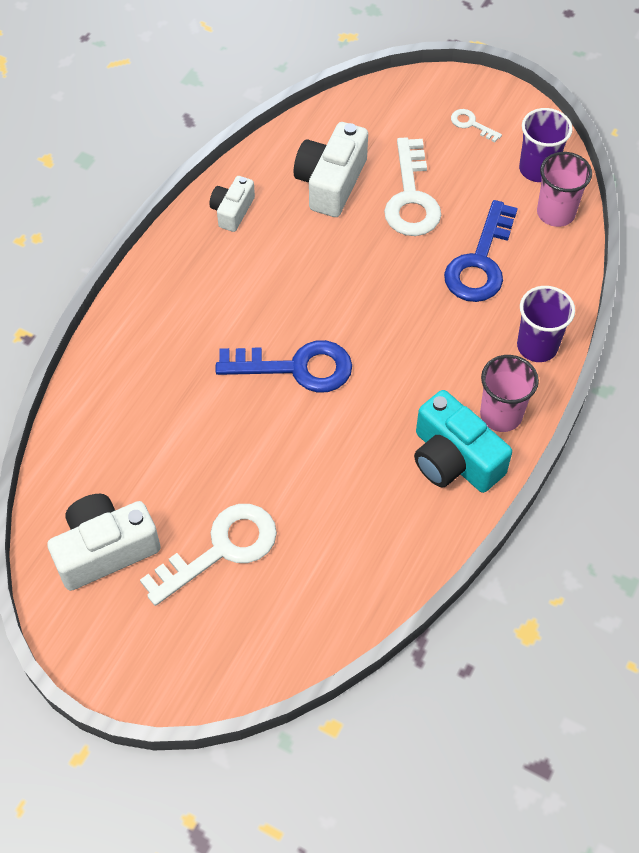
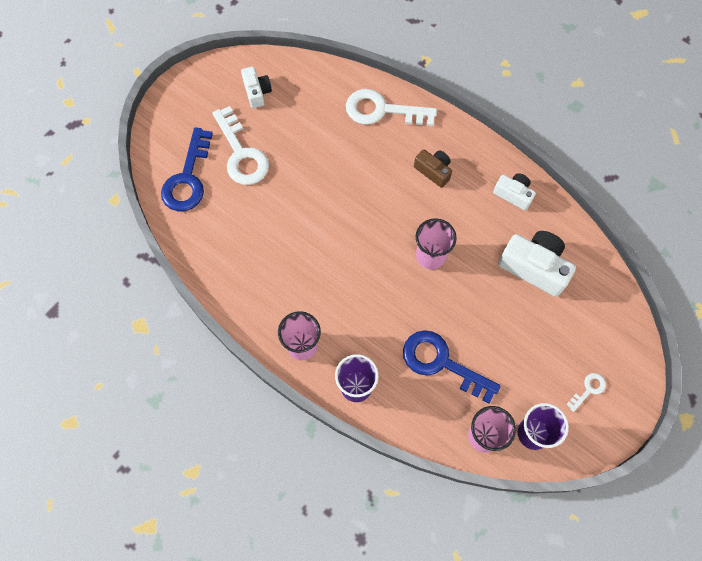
camera: 100 degrees right, 10 degrees up
(105, 549) = (257, 92): white camera -> white camera, size x0.58
(211, 300) = (433, 171): none -> brown camera
(296, 368) = (367, 216): blue key -> blue key (187, 178)
(339, 289) = (430, 256): none -> pink cup
(411, 197) = (513, 324): white key -> white key (382, 110)
(454, 459) = (273, 305): turquoise camera -> none

